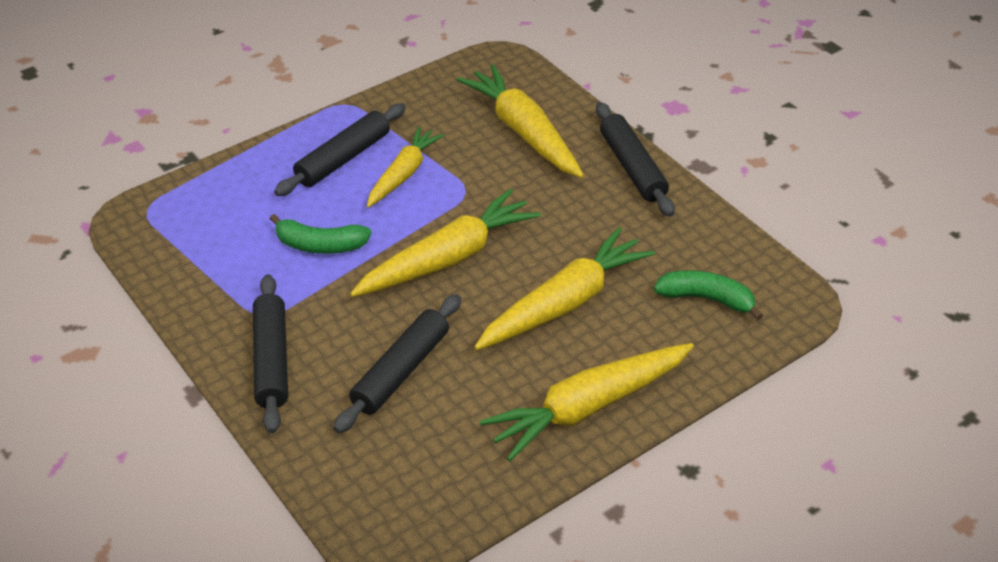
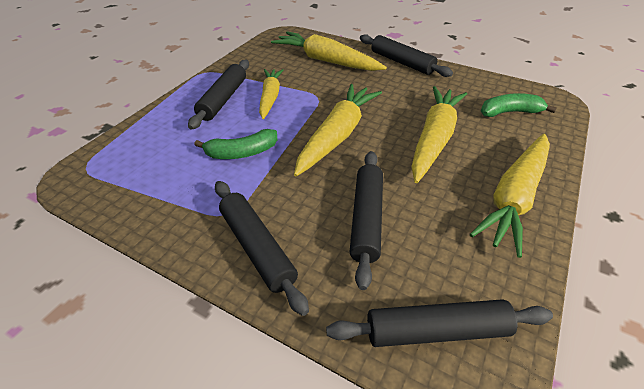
camera: 25 degrees left, 0 degrees up
(382, 493) = (436, 331): none -> black rolling pin

